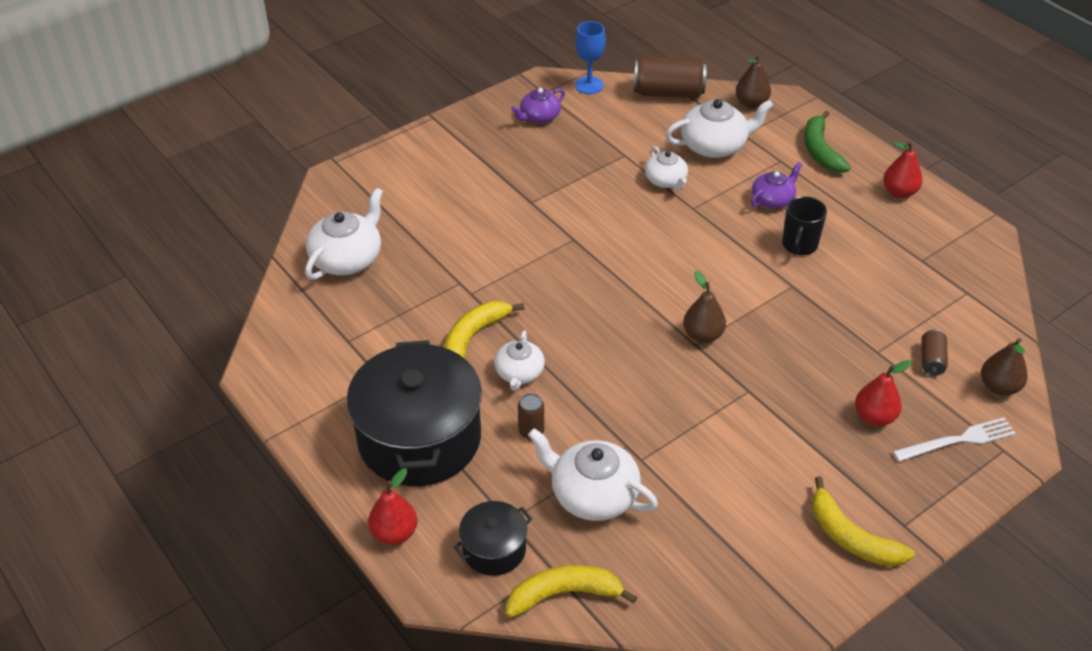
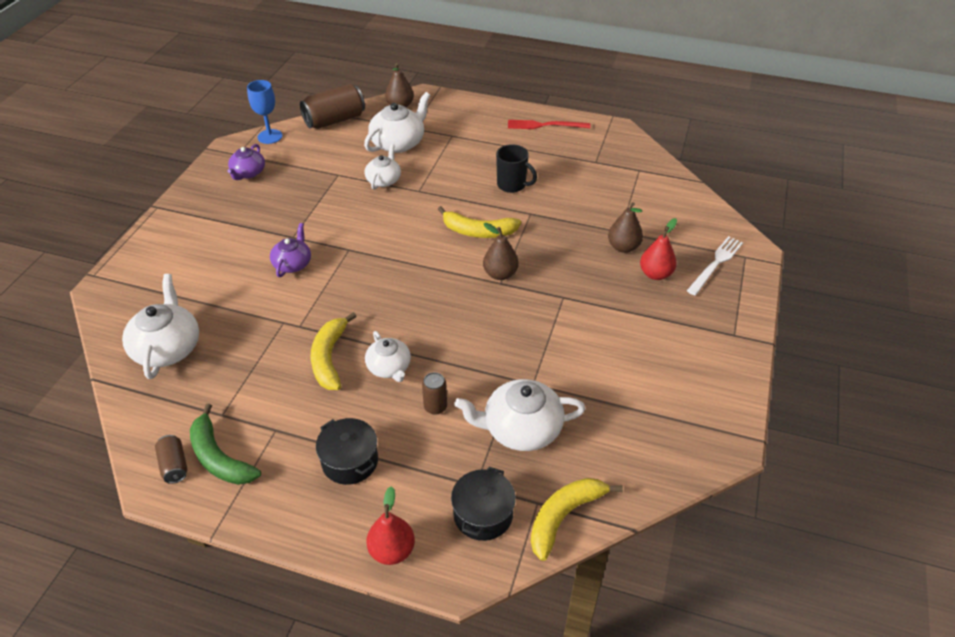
camera: 35 degrees left, 0 degrees up
(419, 438) = (350, 461): black pot -> black pot, size x0.48
(666, 181) = (384, 180): white teapot -> white teapot turned 105 degrees counterclockwise
(773, 199) = (469, 162): purple teapot -> purple teapot (293, 263)
(799, 245) = (512, 185): black mug -> black mug turned 45 degrees counterclockwise
(820, 151) = (473, 119): green banana -> green banana (220, 457)
(851, 537) = (712, 360): yellow banana -> yellow banana (478, 231)
(899, 192) = (545, 125): red pear -> red fork
(931, 360) = (656, 221): brown can -> brown can (174, 465)
(999, 387) = (708, 219): brown pear -> brown pear (623, 247)

